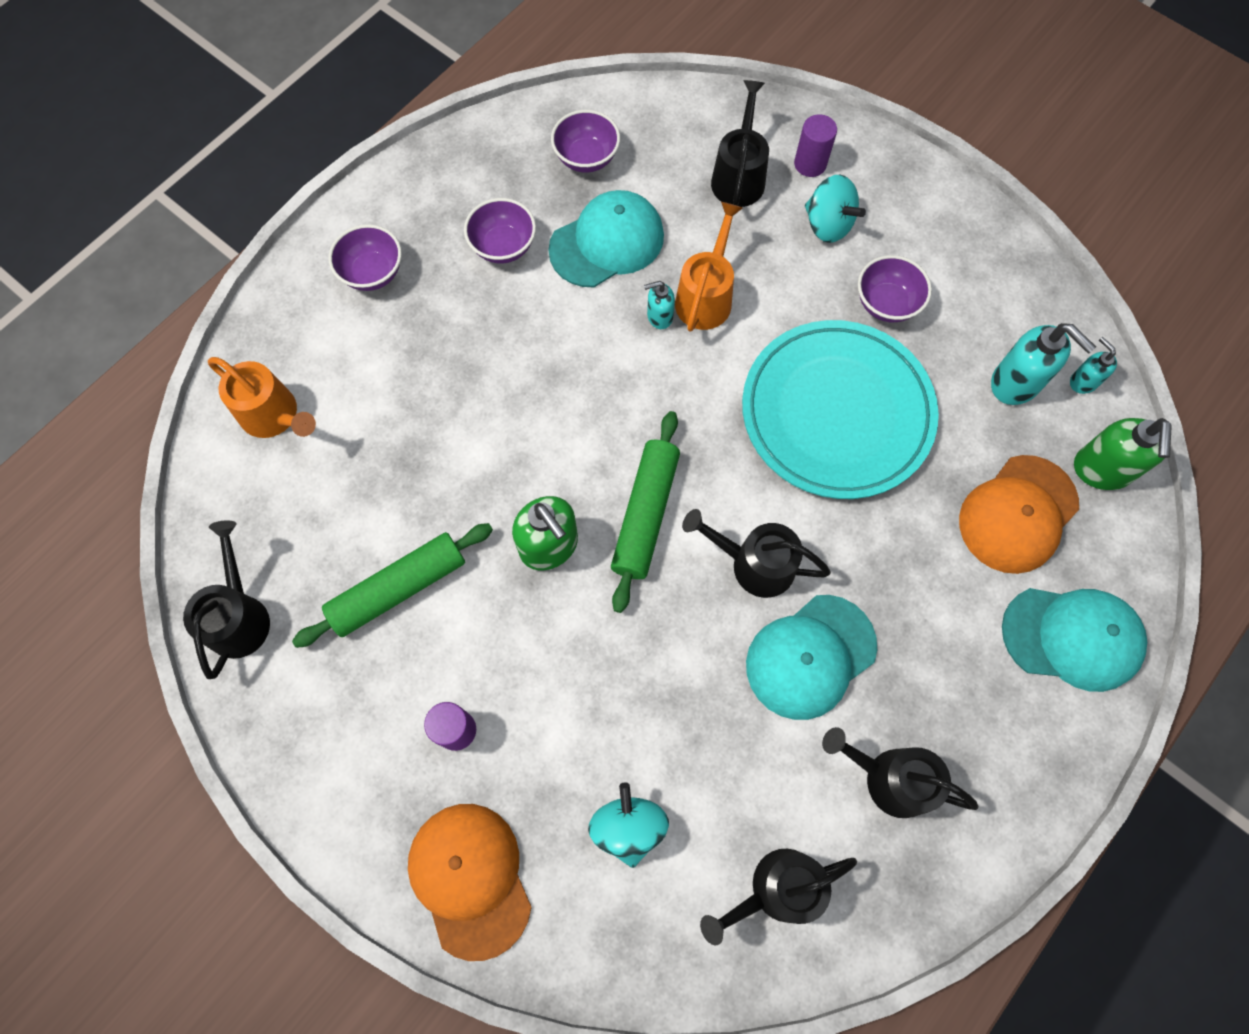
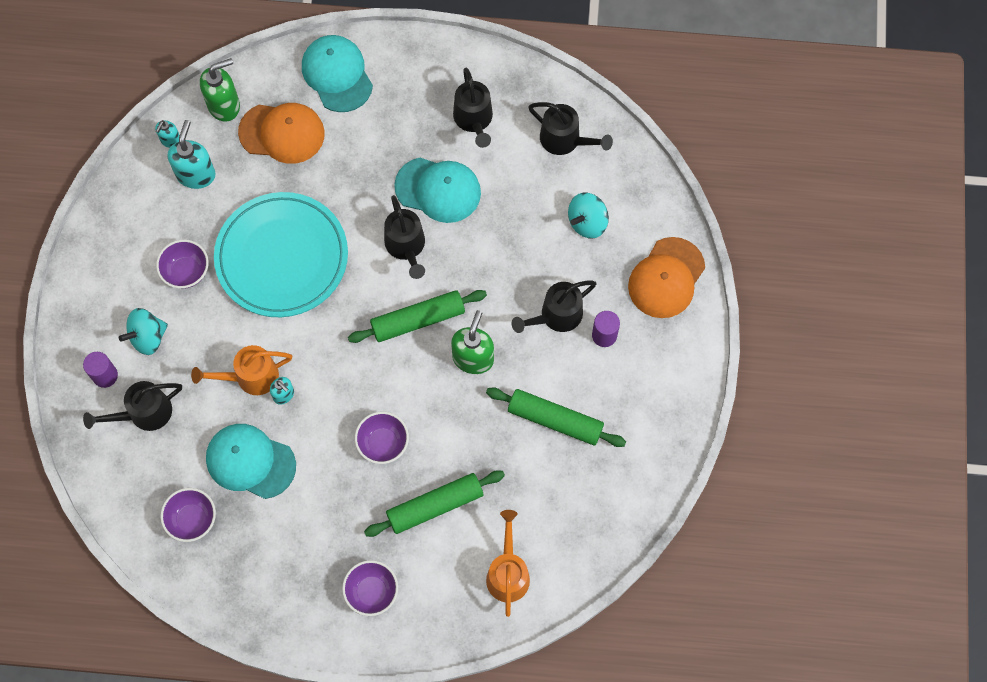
camera: 125 degrees left, 0 degrees up
(239, 615) = (632, 494): black watering can -> black watering can (556, 316)
(409, 390) = (435, 506): none -> green rolling pin
(503, 246) = (296, 524): purple bowl -> purple bowl (383, 443)
(827, 225) = (148, 337): turquoise spinning top -> turquoise spinning top turned 135 degrees counterclockwise

